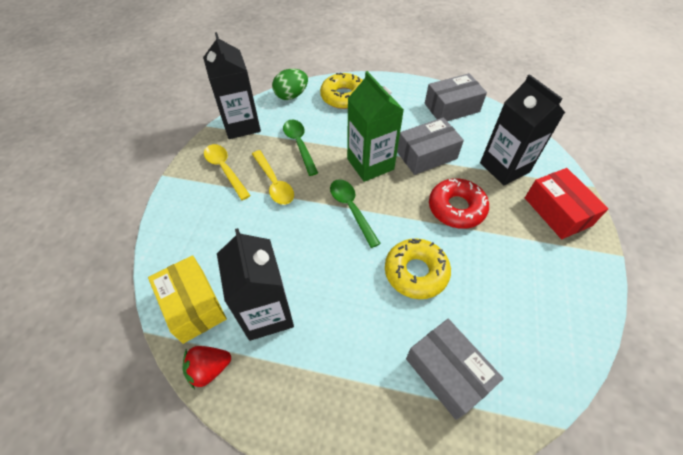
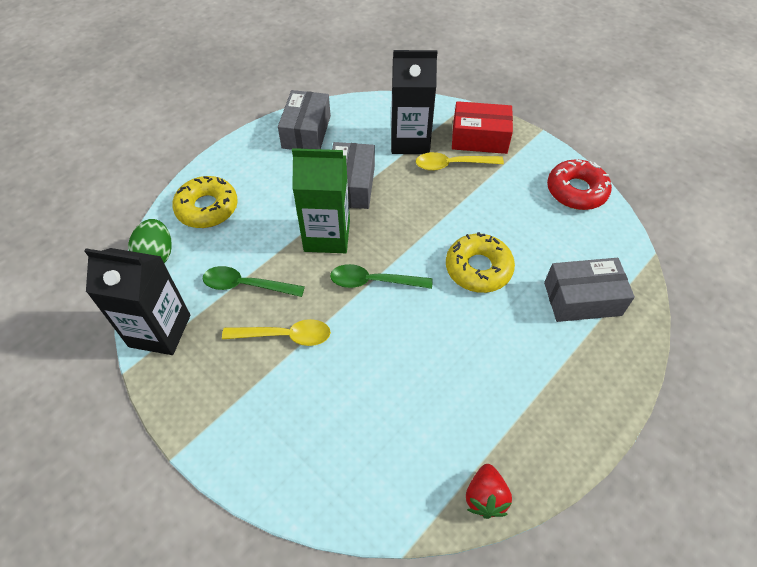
camera: 60 degrees left, 0 degrees up
(193, 305) = (399, 487): yellow box -> none
(225, 169) = (222, 379): yellow spoon -> yellow spoon (452, 165)
(267, 313) = (451, 415): black carton -> none
(456, 208) = (430, 200): red donut -> red donut (576, 191)

